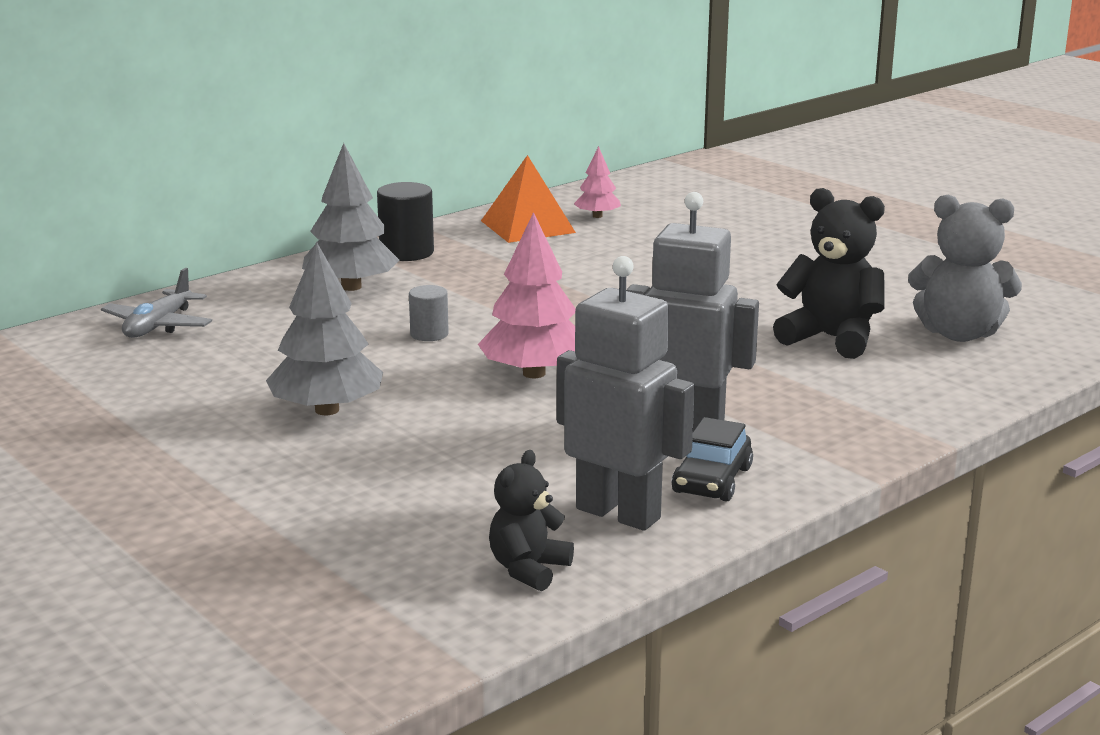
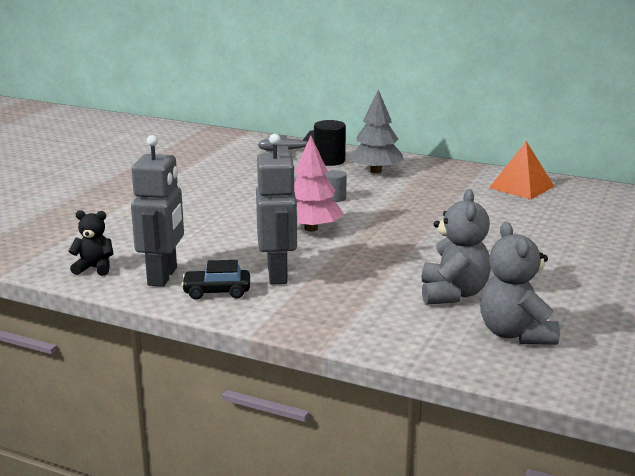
camera: 65 degrees right, 0 degrees up
(327, 410) = (226, 198): grey tree -> none
(406, 252) = (439, 171): black cylinder -> black cylinder (329, 161)
(597, 216) = (568, 199): pink tree -> none
(831, 338) = (453, 294): black teddy bear -> grey teddy bear

